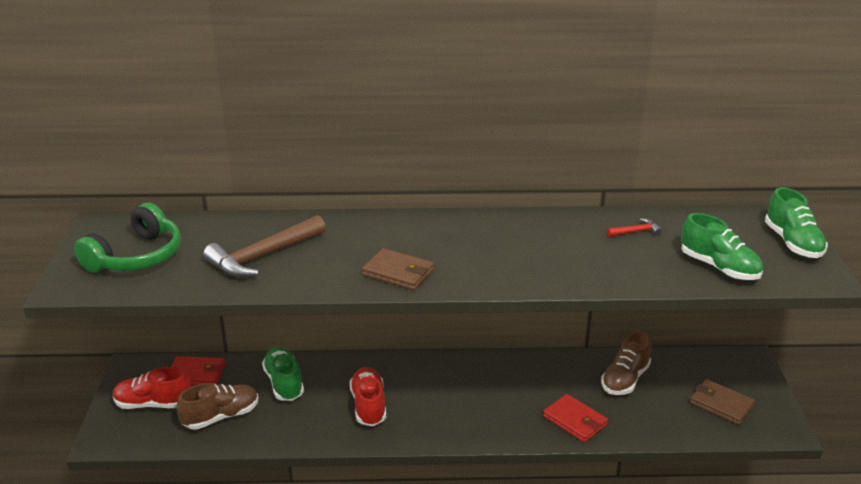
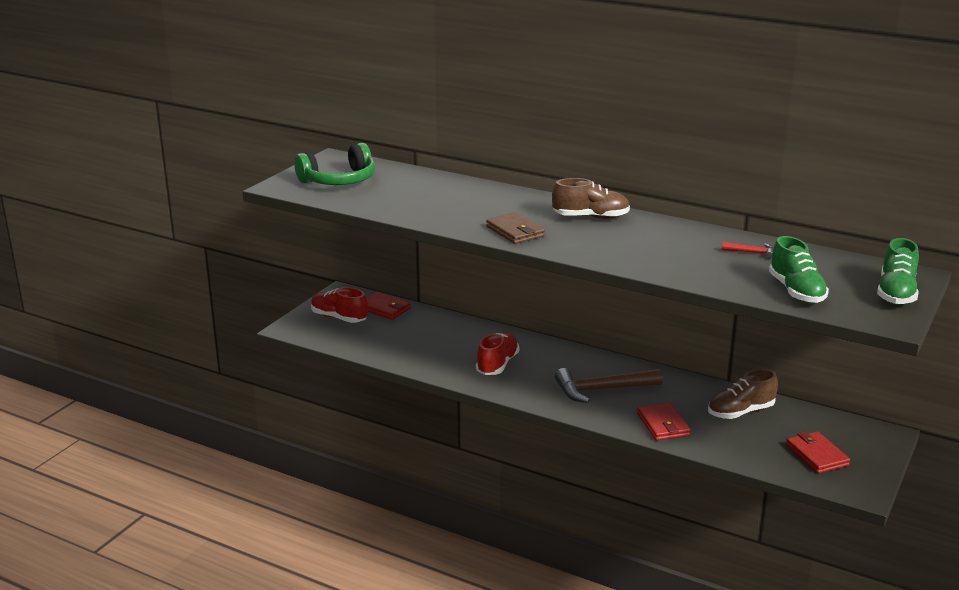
camera: 30 degrees right, 5 degrees down
(221, 416) = (380, 339): brown shoe -> brown shoe (590, 217)
(263, 256) = (426, 199): brown hammer -> brown hammer (602, 390)
(284, 383) = (444, 332): green shoe -> none
(721, 404) = (816, 455): brown wallet -> red wallet

